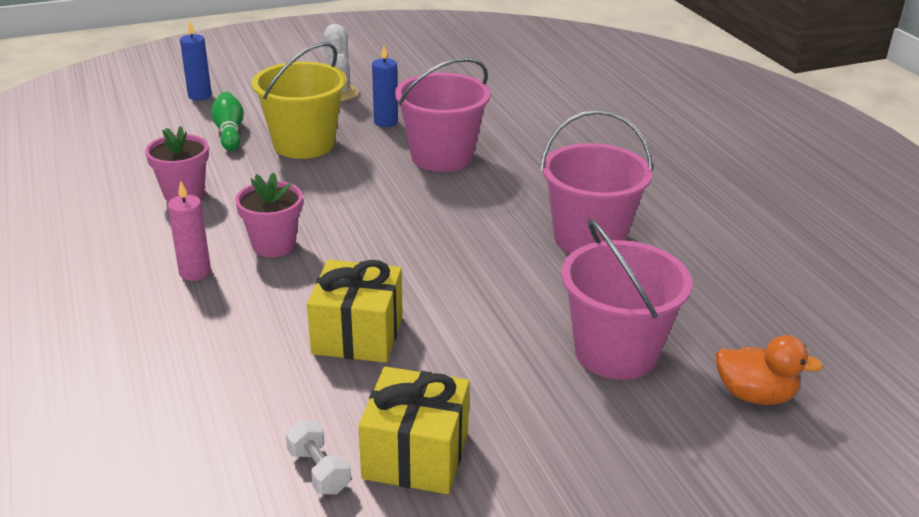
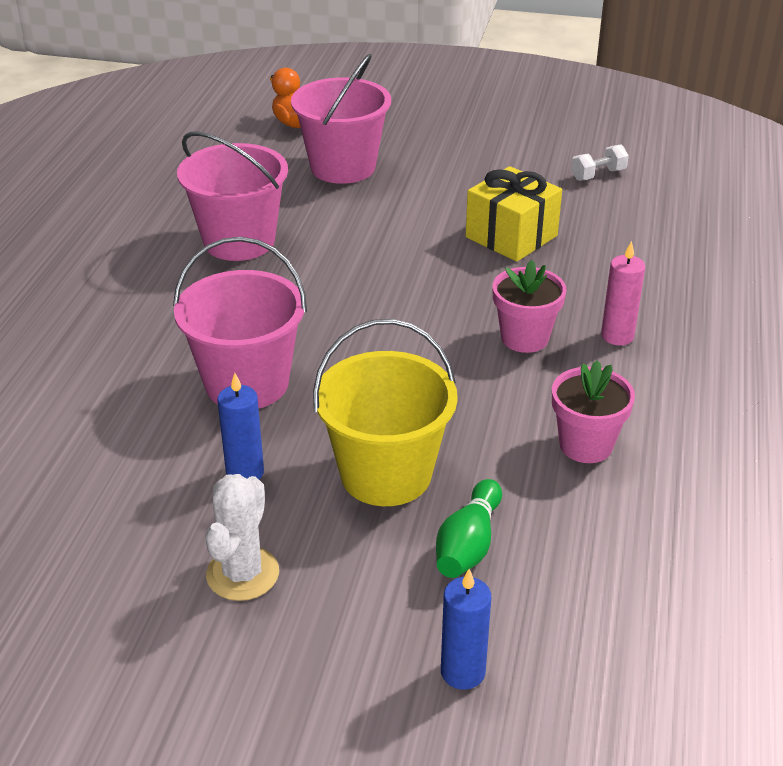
camera: 145 degrees left, 5 degrees up
(319, 471) = (598, 175): white dumbbell -> white dumbbell turned 60 degrees clockwise
(416, 455) = (533, 163): yellow gift -> none

